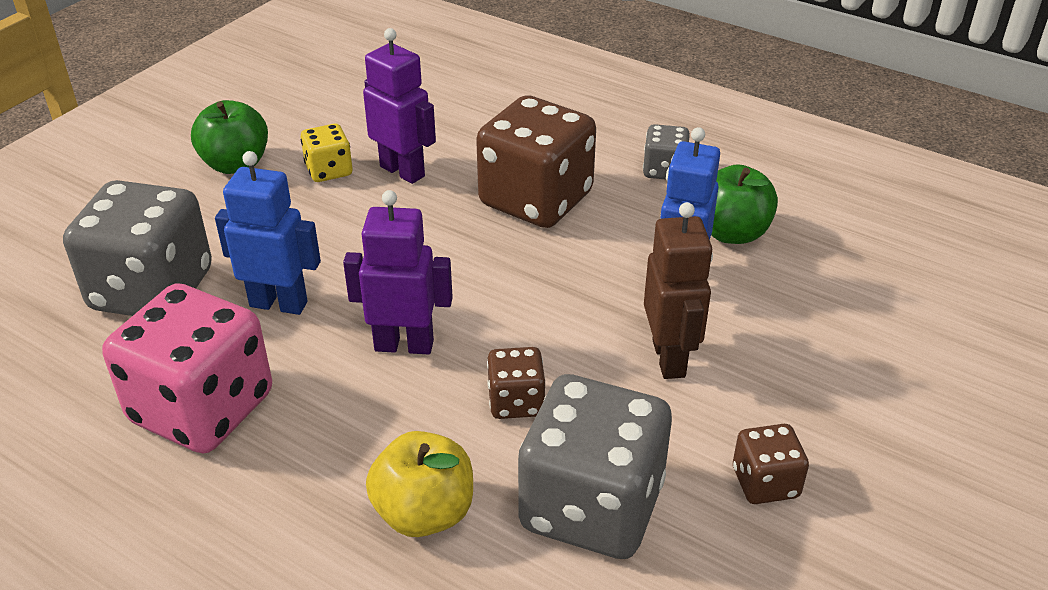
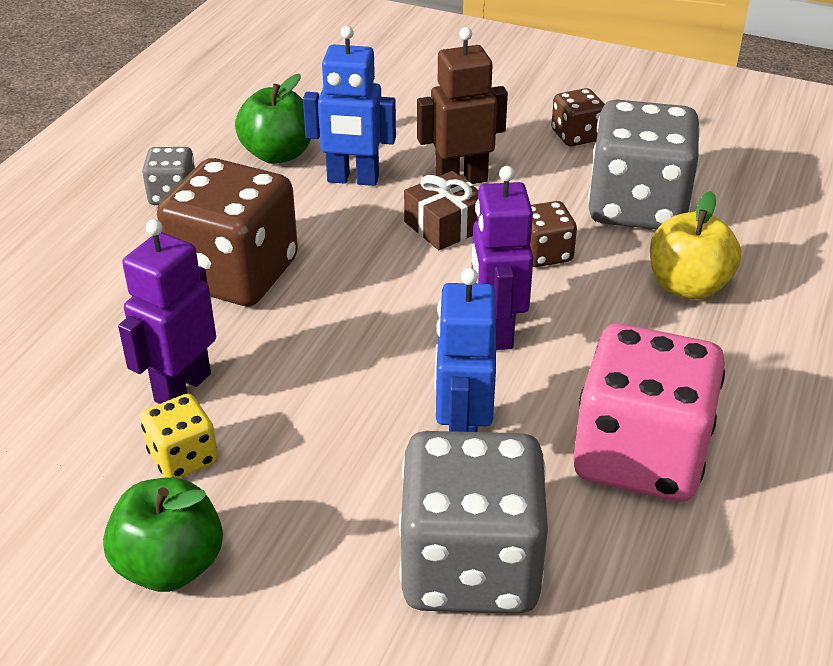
camera: 100 degrees left, 0 degrees up
(583, 334) = (445, 226): none -> brown gift

